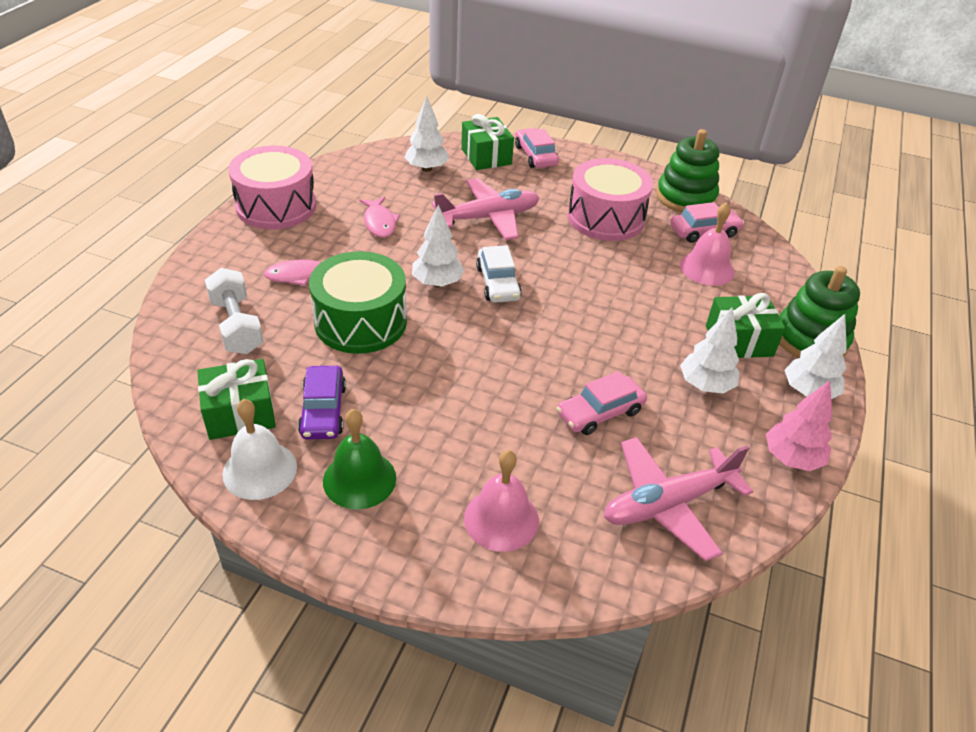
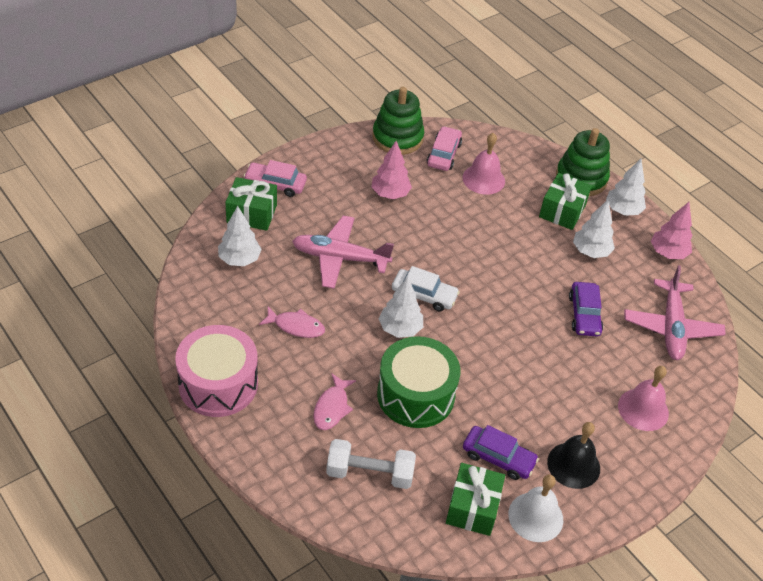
camera: 60 degrees left, 5 degrees up
(359, 479) = (573, 465): green bell -> black bell
(488, 218) = (340, 258): pink plane -> pink plane turned 90 degrees counterclockwise
(600, 412) = (584, 314): pink car -> purple car
(606, 218) = (390, 194): pink drum -> pink tree

